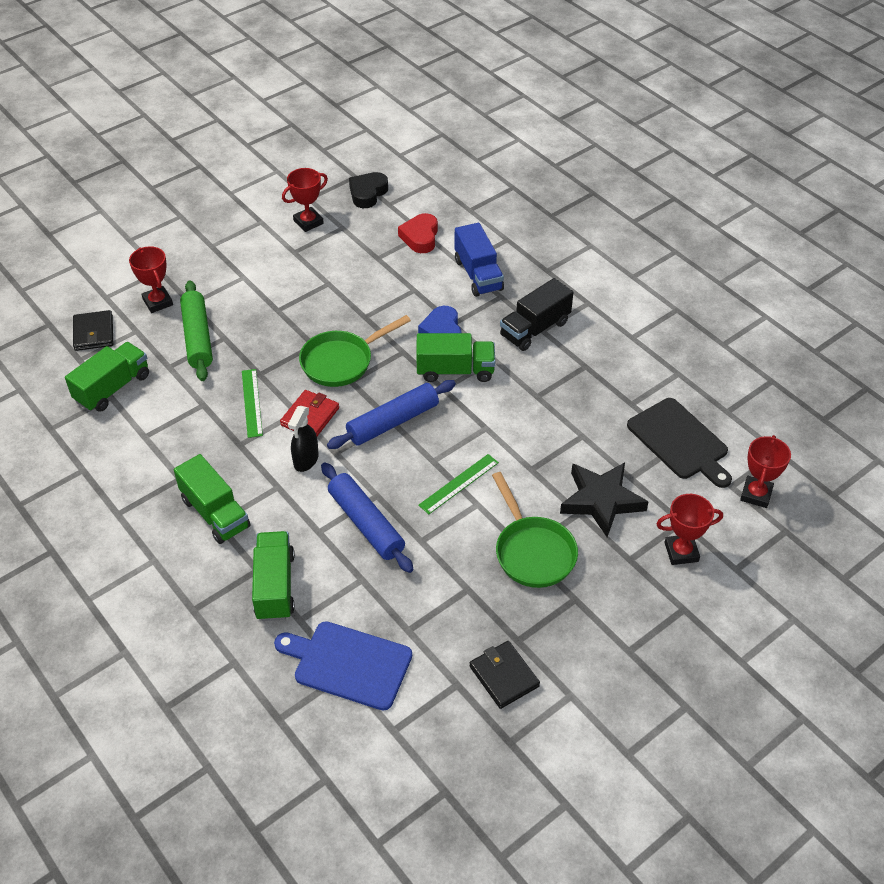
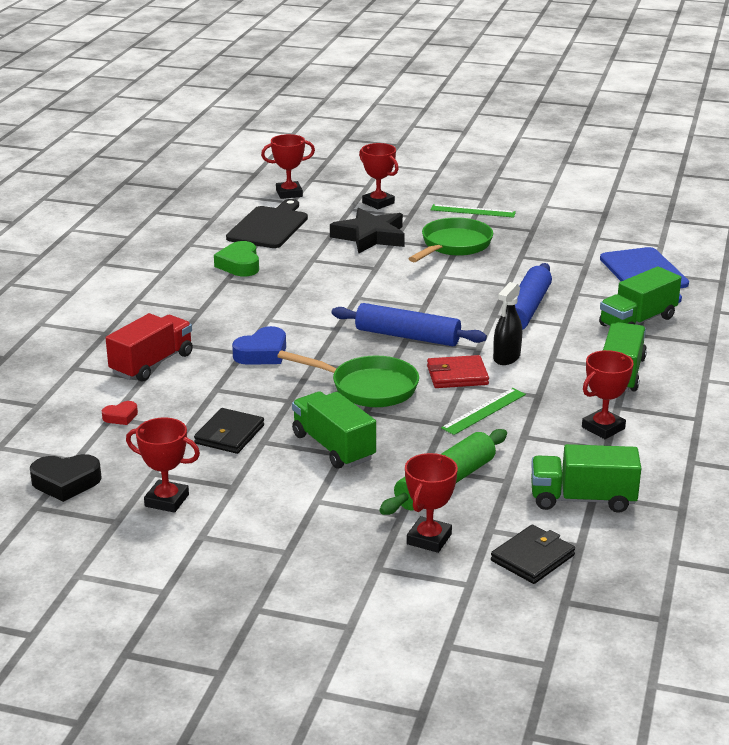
camera: 125 degrees left, 20 degrees down
(166, 451) = (603, 428): none -> red trophy
(306, 460) = (506, 357): black spray bottle -> black spray bottle turned 135 degrees clockwise
(420, 237) = (121, 417): red heart -> red heart, size x0.56
(455, 370) = (306, 331): green truck -> green truck (333, 447)
(458, 483) = (432, 289): green ruler -> green ruler (473, 211)
(478, 275) = (152, 364): blue truck -> red truck
(504, 676) = (565, 226): black wallet -> black wallet (229, 434)
(535, 329) = (203, 313): black truck -> none
(608, 386) = (239, 265): none -> green heart

